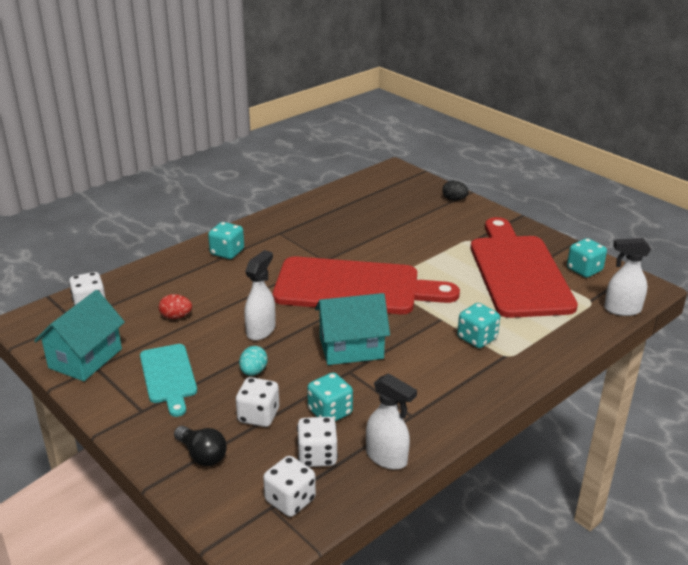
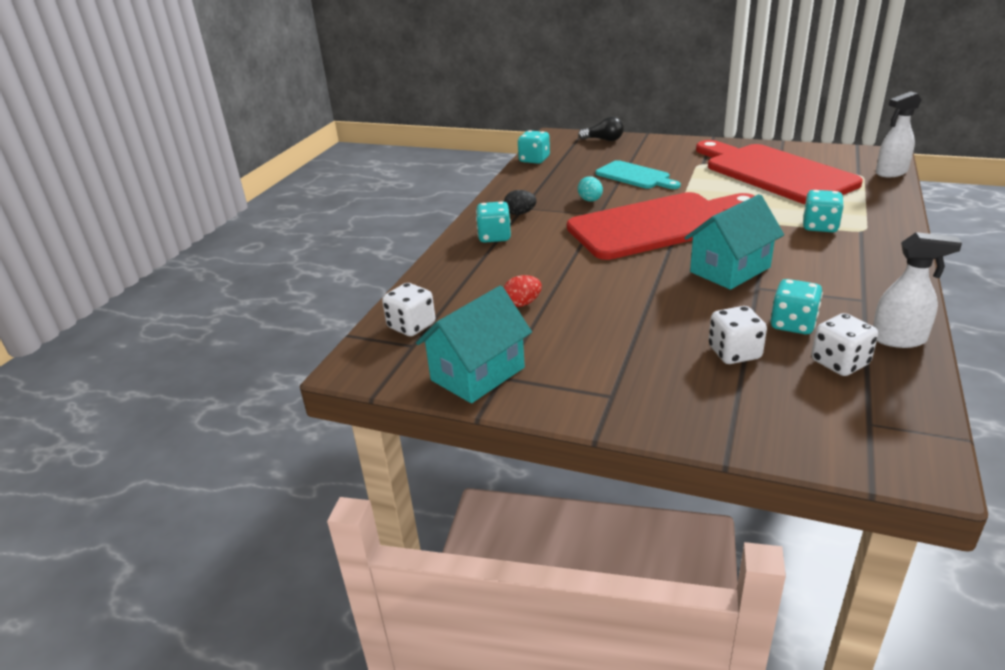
camera: 25 degrees left, 0 degrees up
(85, 358) = (478, 374): turquoise house -> turquoise house turned 45 degrees clockwise
(168, 376) = (593, 355): turquoise cutting board -> turquoise cutting board (635, 176)
(202, 455) = (734, 408): black light bulb -> black light bulb (604, 140)
(253, 371) = (671, 320): turquoise egg -> turquoise egg (590, 200)
(261, 330) = (626, 285): white spray bottle -> none
(290, 500) = (877, 409): white dice -> none
(454, 199) = (641, 141): black egg -> black egg (520, 213)
(584, 270) = (820, 157): turquoise dice -> turquoise dice (534, 160)

